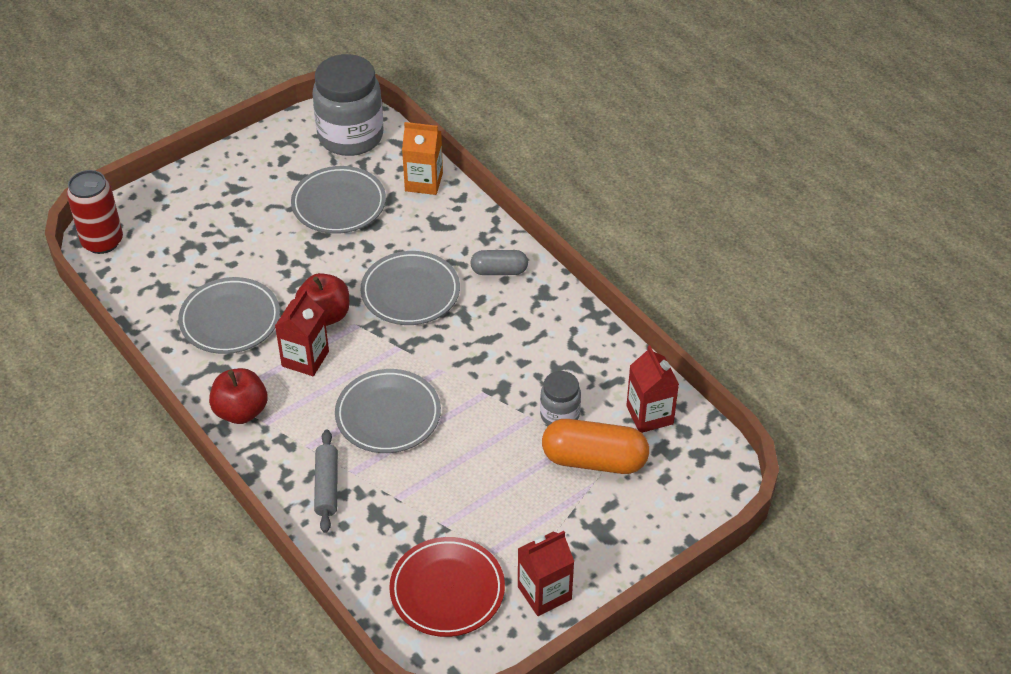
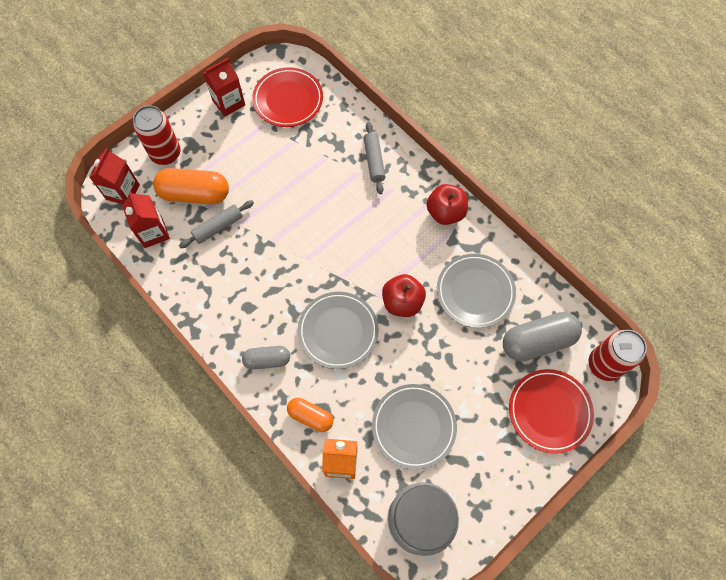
camera: 175 degrees right, 20 degrees up
(171, 267) = (537, 341): none -> grey capsule
(183, 207) = (549, 411): none -> red plate
(305, 359) = (409, 260): red carton -> red carton (123, 192)
(388, 415) = (340, 218): grey plate -> none
(453, 219) = (310, 416): none -> orange capsule
(559, 415) = (218, 227): grey jar -> grey rolling pin
(641, 520) = (165, 153): none -> red can

